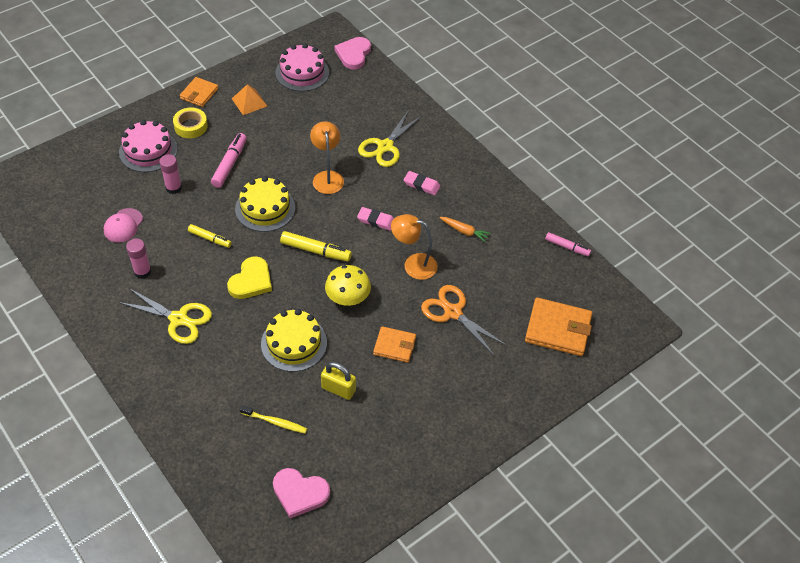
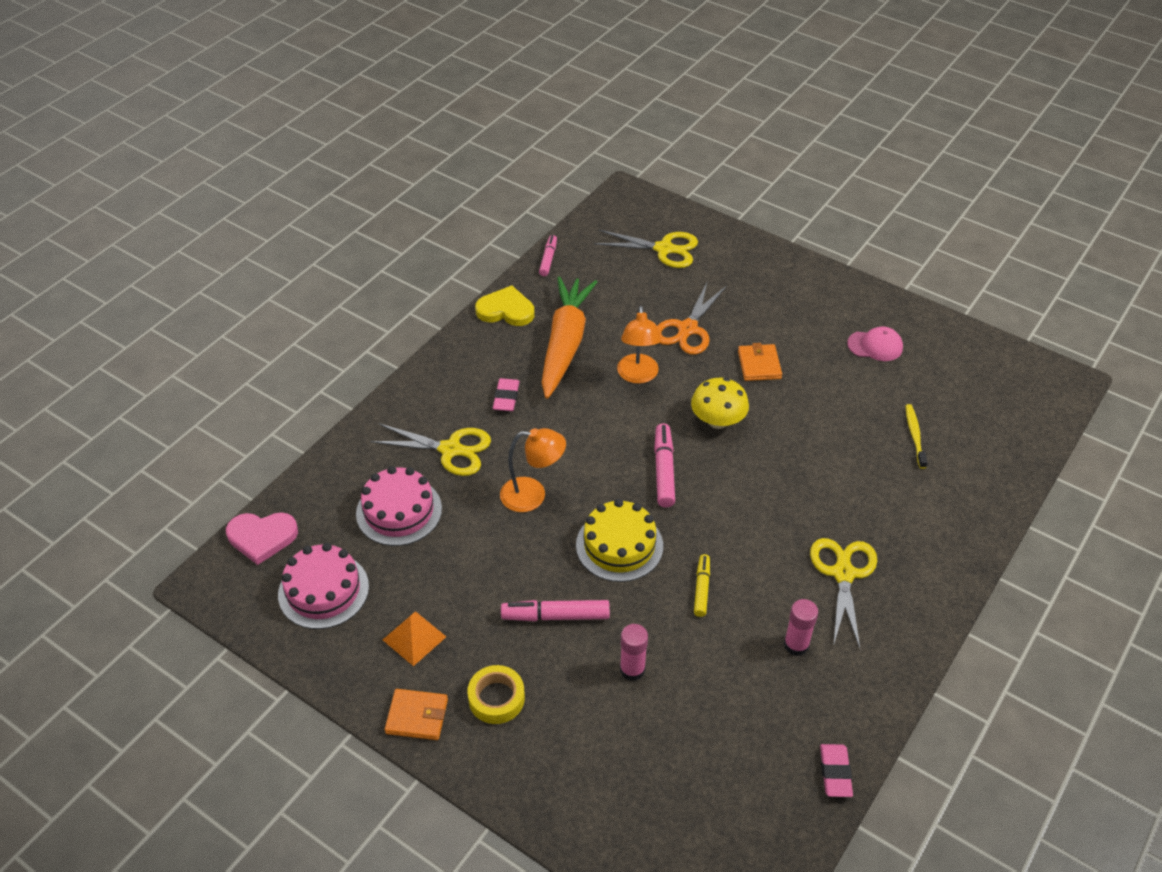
camera: 105 degrees left, 5 degrees down
(123, 225) = (732, 704): pink cap -> pink cap (875, 346)
(148, 150) = (572, 737): pink cake -> pink cake (399, 511)
(251, 281) = (744, 520): yellow heart -> yellow heart (506, 310)
(294, 343) = (808, 450): yellow cake -> none
(300, 493) = (976, 392): pink heart -> none
(316, 251) = (664, 470): yellow marker -> pink marker
(327, 177) = (533, 495): orange lamp -> orange lamp turned 150 degrees counterclockwise
(338, 389) = (841, 396): yellow padlock -> none
(376, 220) = (586, 426): pink eraser -> pink eraser (835, 772)
(464, 231) = (565, 343): orange carrot -> orange carrot, size x2.48
(558, 329) = (664, 249): orange wallet -> yellow scissors

